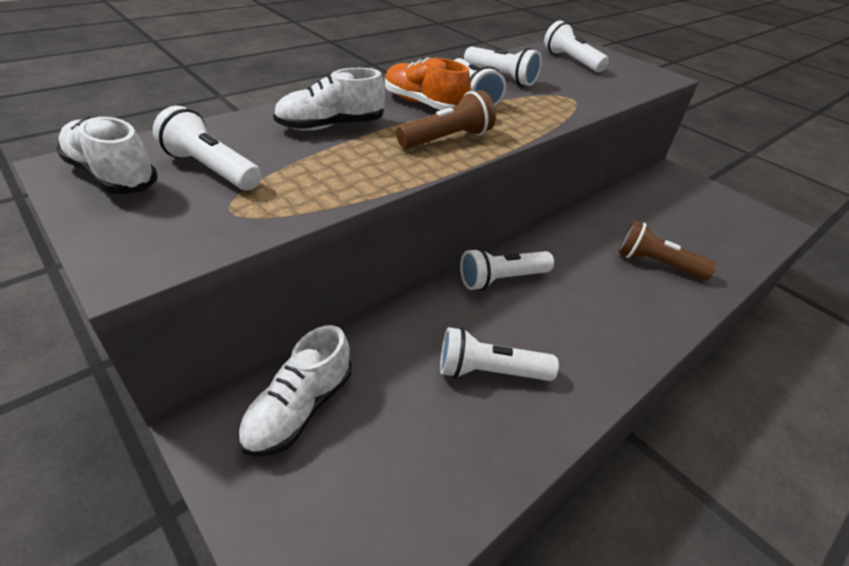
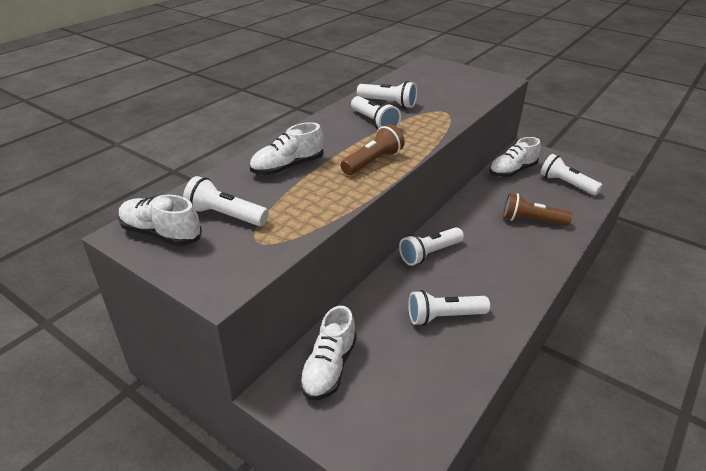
camera: 10 degrees left, 5 degrees down
(423, 104) = (343, 137): orange shoe -> none
(571, 61) = (433, 79): white flashlight -> white flashlight (566, 184)
(648, 196) = (512, 171): none -> white shoe

